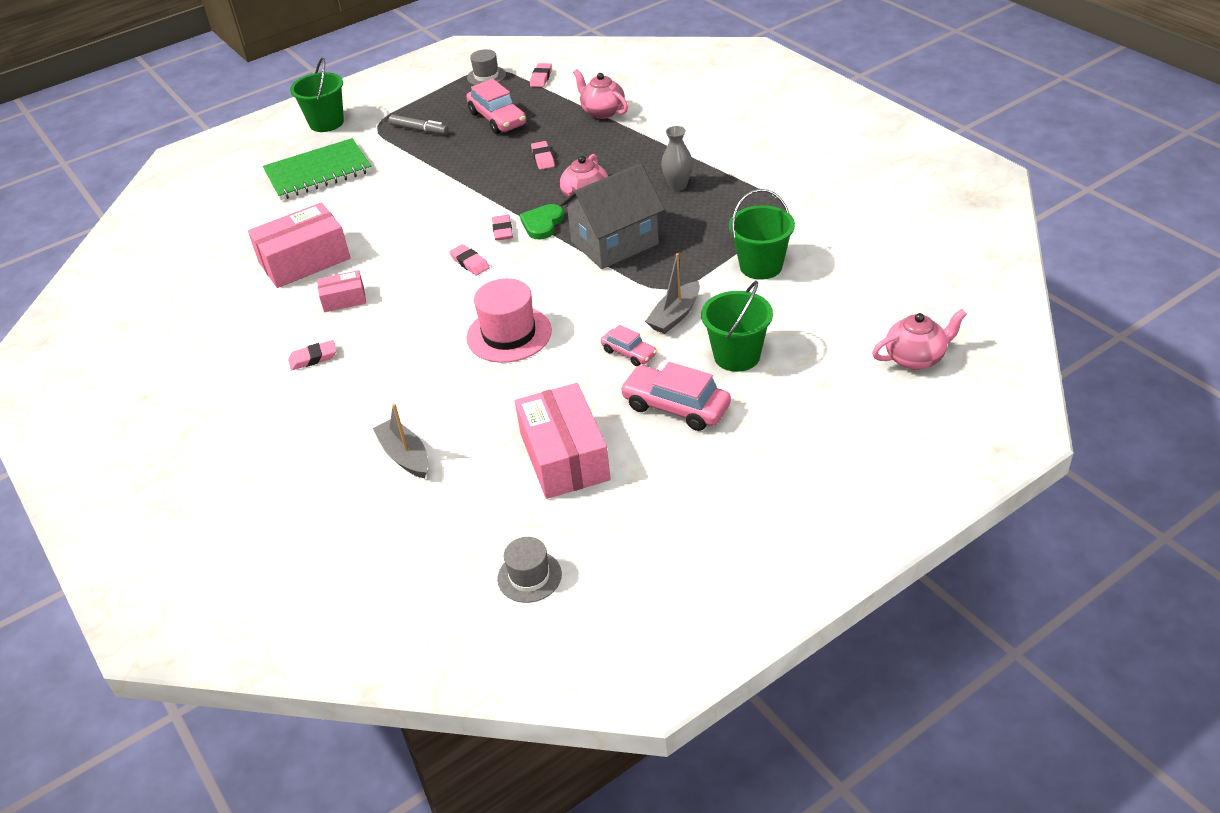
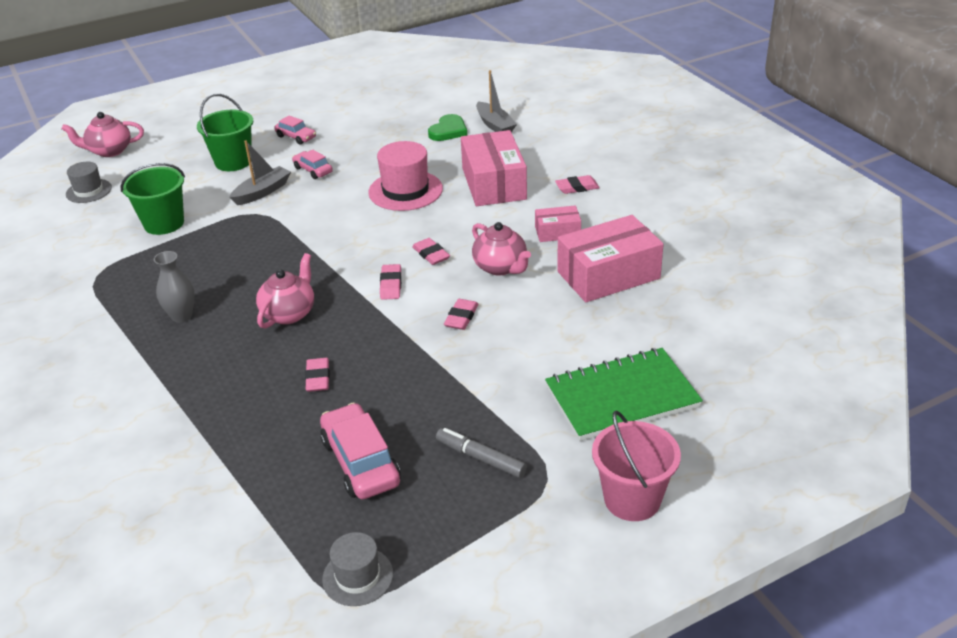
camera: 175 degrees left, 5 degrees down
(326, 123) = (632, 499): green bucket -> pink bucket
(529, 576) = (420, 73): grey hat -> grey hat (89, 191)
(541, 78) = (267, 552): pink eraser -> pink eraser (461, 317)
(542, 224) = (346, 287): green heart -> green heart (448, 131)
(564, 456) = (384, 118): pink box -> pink box (494, 183)
(602, 111) = (206, 452): pink teapot -> pink teapot (500, 267)
(614, 243) = (282, 259): grey house -> none
(676, 407) = (296, 137): pink car -> pink car, size x0.57

